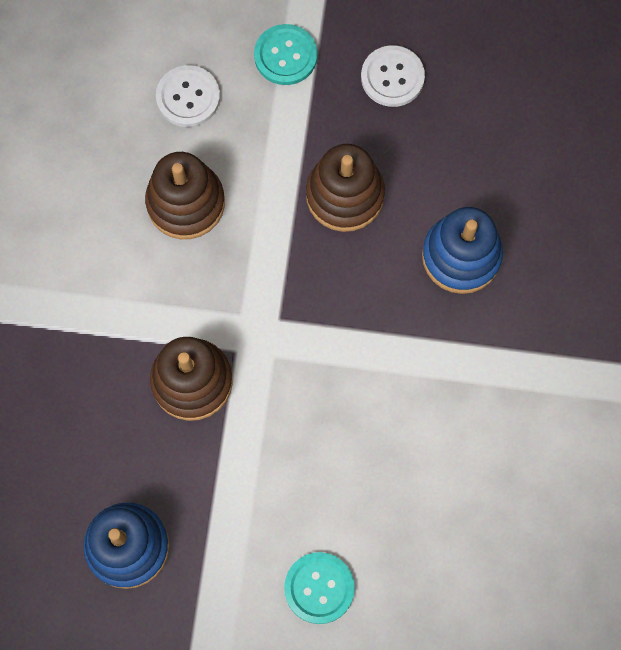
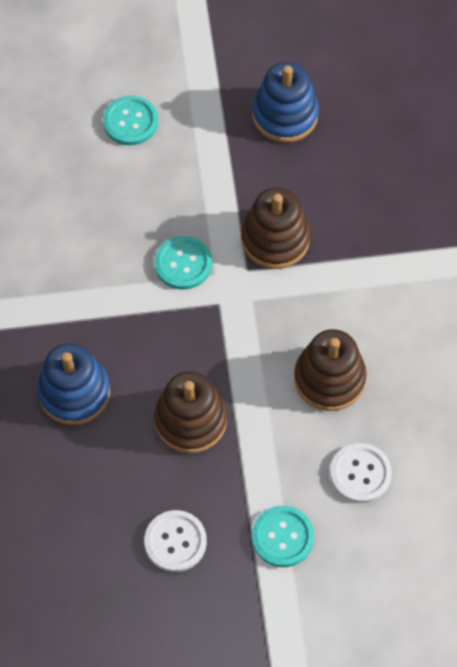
camera: 165 degrees right, 10 degrees down
(305, 378) = (183, 264): none -> turquoise button

